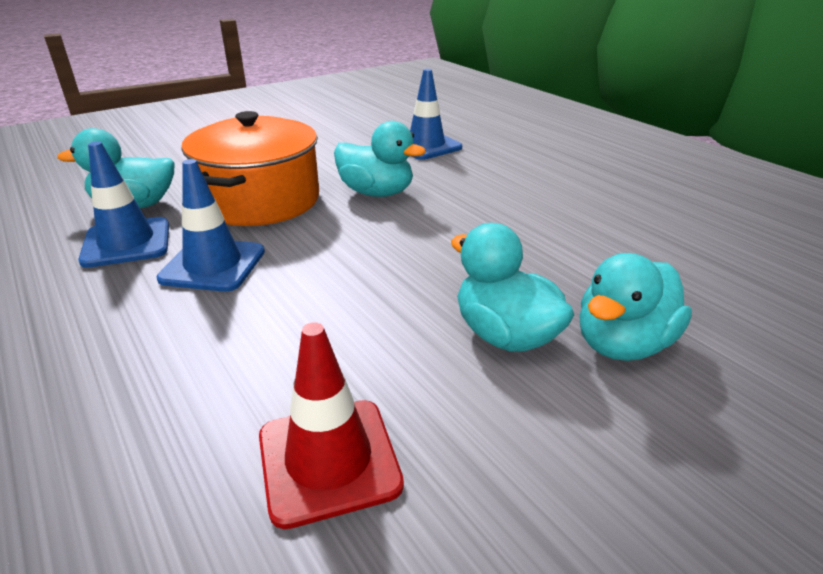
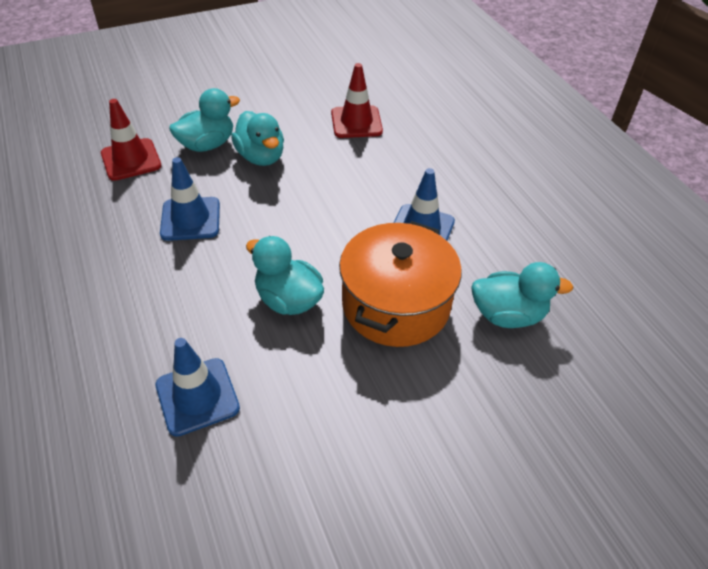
camera: 170 degrees left, 15 degrees up
(127, 242) = (491, 263): blue traffic cone -> blue traffic cone (190, 219)
(715, 298) = (131, 160): none -> red traffic cone

